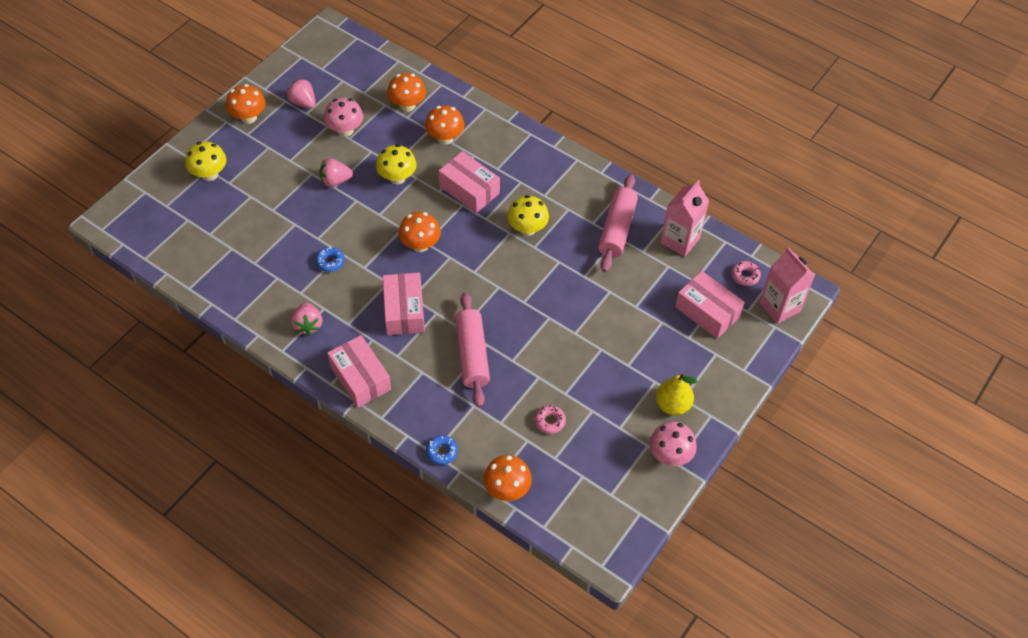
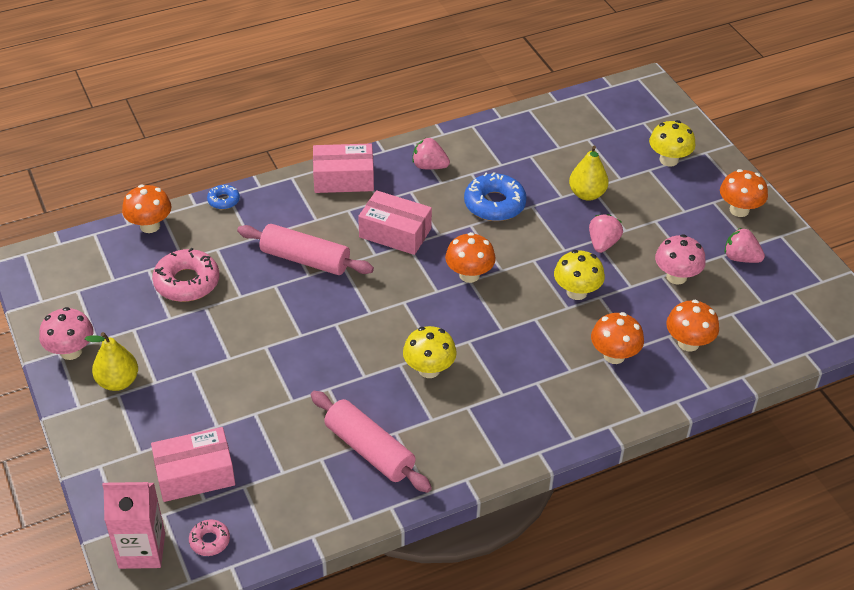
camera: 120 degrees right, 10 degrees down
(283, 209) = (587, 194): none -> yellow pear
(303, 102) = (740, 258): pink strawberry -> pink strawberry turned 135 degrees counterclockwise
(330, 262) = (494, 204): blue donut -> blue donut, size x1.92
(469, 190) = (519, 344): pink box -> none
(549, 421) = (187, 282): pink donut -> pink donut, size x1.92
(680, 240) = (308, 503): pink carton -> none

